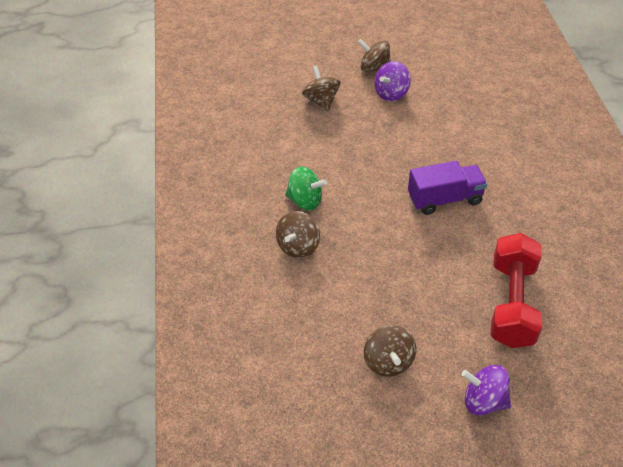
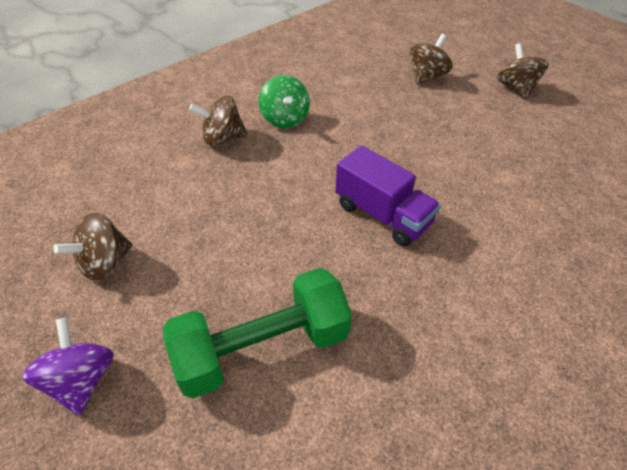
camera: 55 degrees right, 0 degrees up
(391, 94) = (495, 113): purple spinning top -> none
(511, 303) = (262, 348): red dumbbell -> green dumbbell

